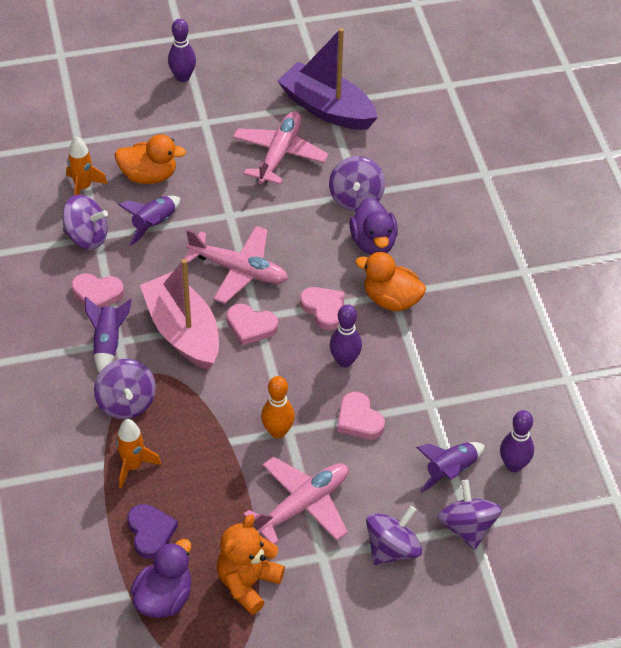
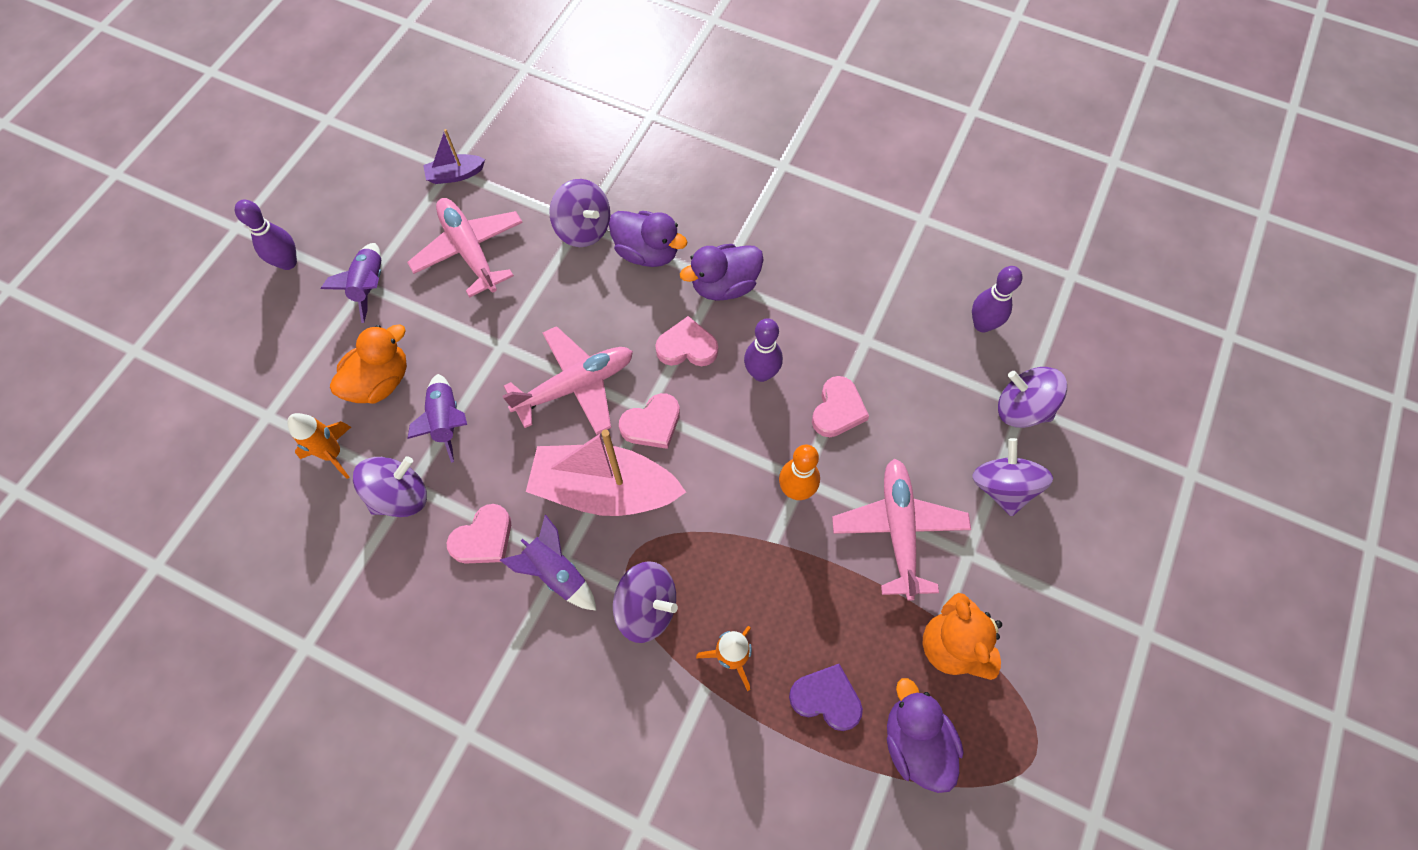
camera: 50 degrees left, 15 degrees up
(327, 108) = (455, 175): purple boat -> purple boat, size x0.46
(359, 419) = (837, 410): pink heart -> pink heart turned 75 degrees counterclockwise
(391, 299) = (724, 285): orange duck -> purple duck
(450, 471) = (952, 377): purple rocket -> purple rocket (369, 286)

